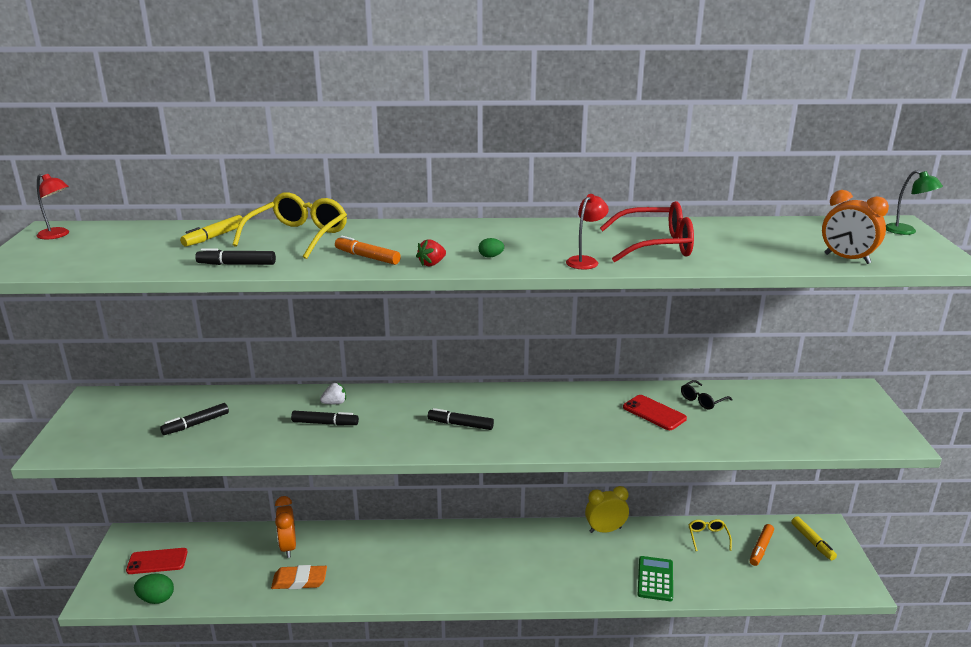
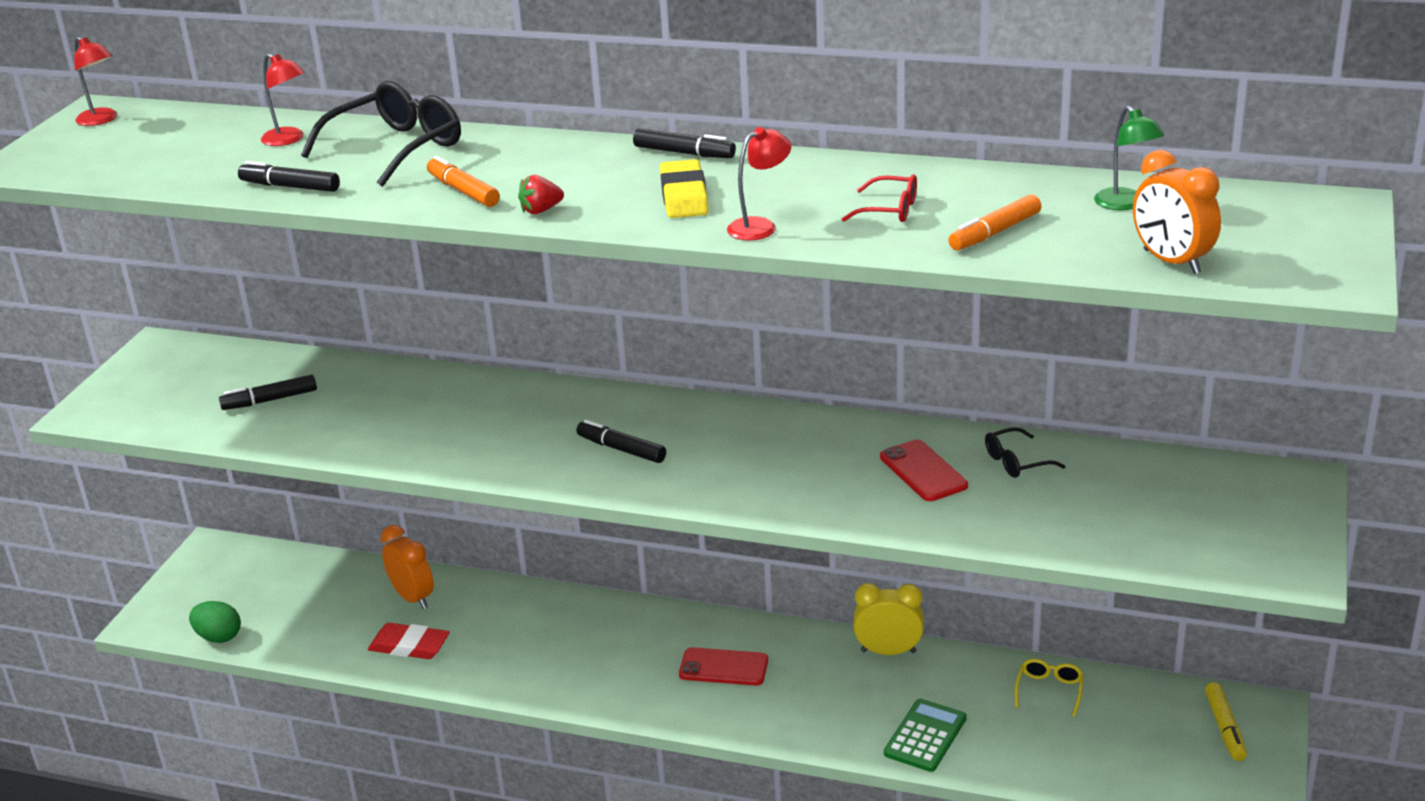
camera: 20 degrees right, 5 degrees up
(157, 561) = (236, 588): red phone -> red phone (723, 667)
(214, 237) = (289, 140): yellow marker -> red lamp
(288, 547) = (413, 598): orange clock -> orange clock turned 135 degrees clockwise
(298, 237) = (396, 149): yellow glasses -> black glasses
(299, 580) = (409, 646): orange eraser -> red eraser
(325, 423) = (436, 422): black marker -> black marker (684, 153)
(335, 403) = (465, 394): white strawberry -> none
(491, 256) = (631, 206): green egg -> none
(520, 248) = (684, 196): none -> yellow eraser
(655, 246) = (889, 210): red glasses -> red glasses, size x0.52
(761, 548) = (1128, 722): orange marker -> orange marker (995, 233)
(906, 231) = (1336, 221): green lamp -> green lamp (1125, 204)

